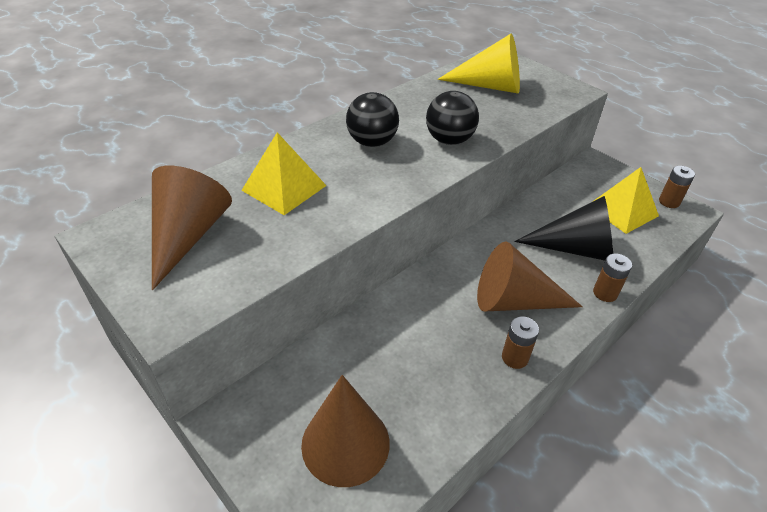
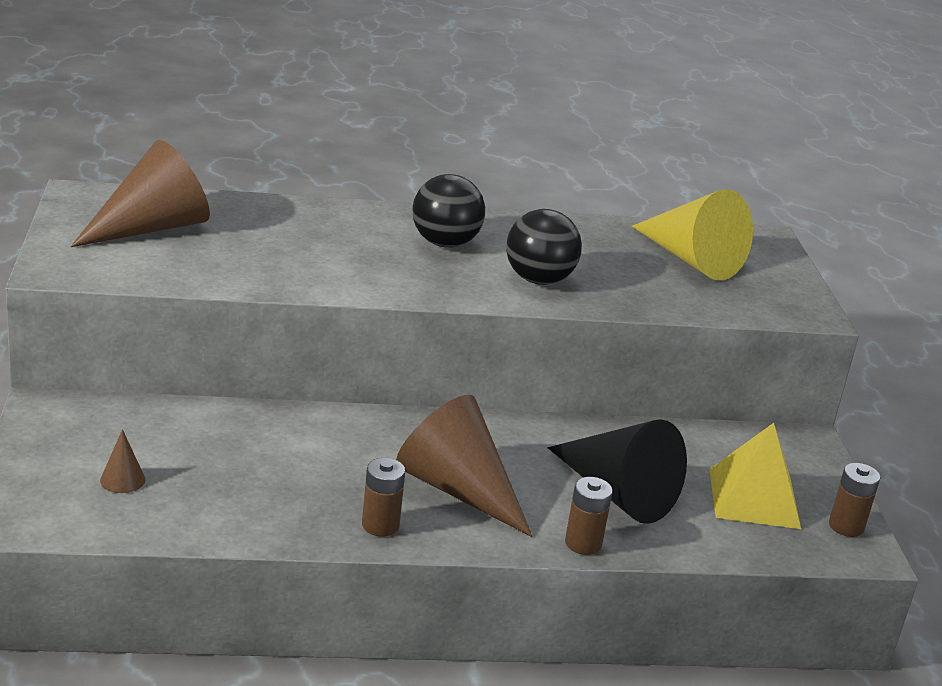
camera: 35 degrees right, 15 degrees down
(284, 188) = (291, 236): yellow pyramid -> none
(345, 443) = (122, 480): brown cone -> brown cone, size x0.41

